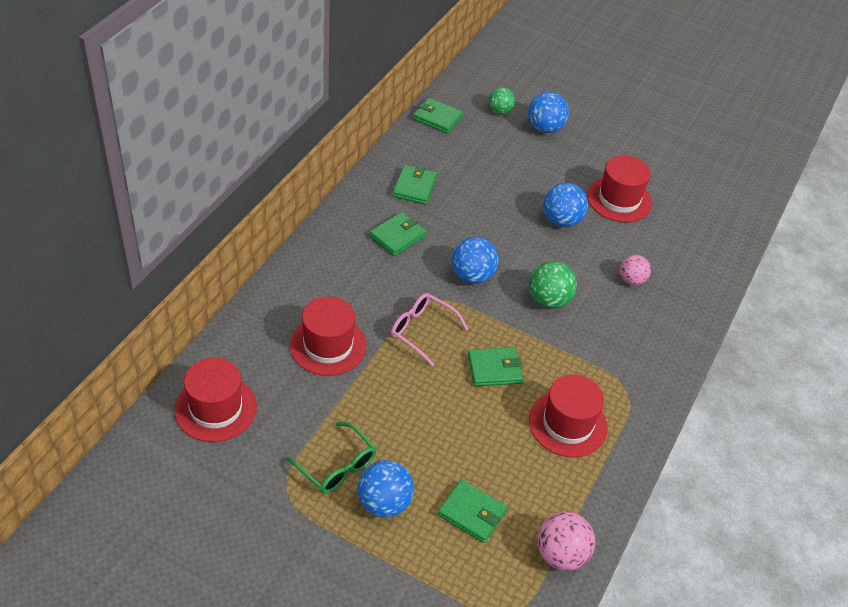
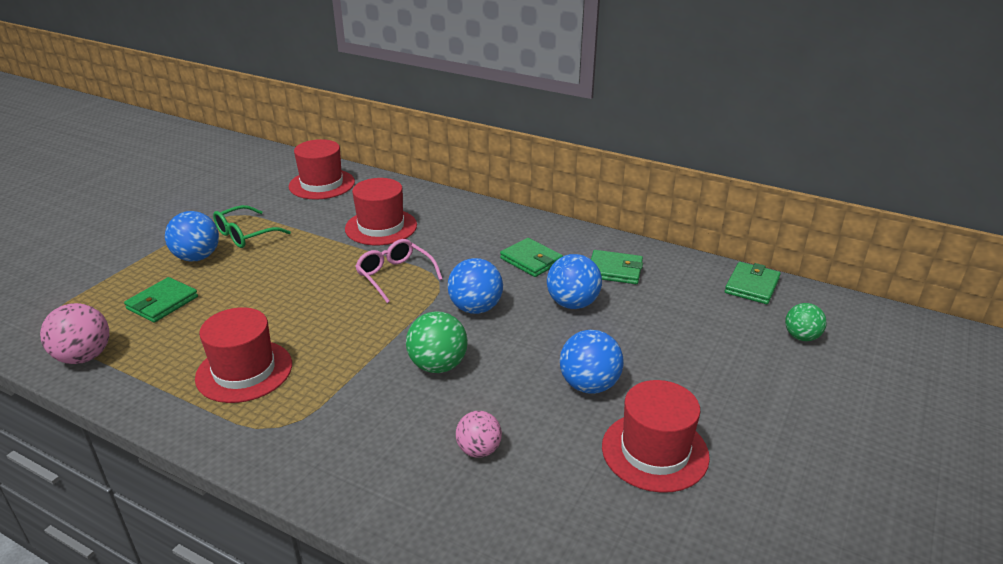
camera: 95 degrees right, 15 degrees down
(422, 330) = (395, 275): pink glasses -> pink glasses turned 75 degrees counterclockwise
(494, 369) = (335, 321): green wallet -> none
(544, 128) = (788, 379): blue ball -> blue ball (572, 304)

